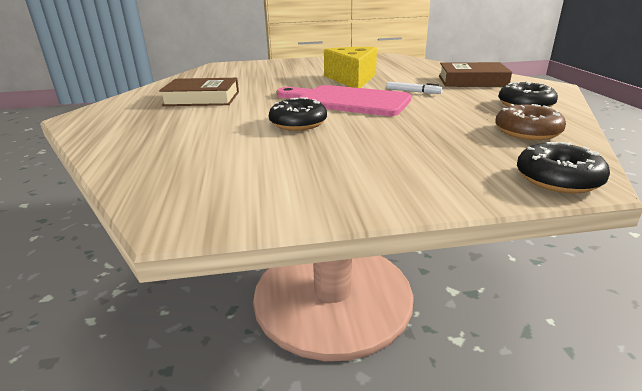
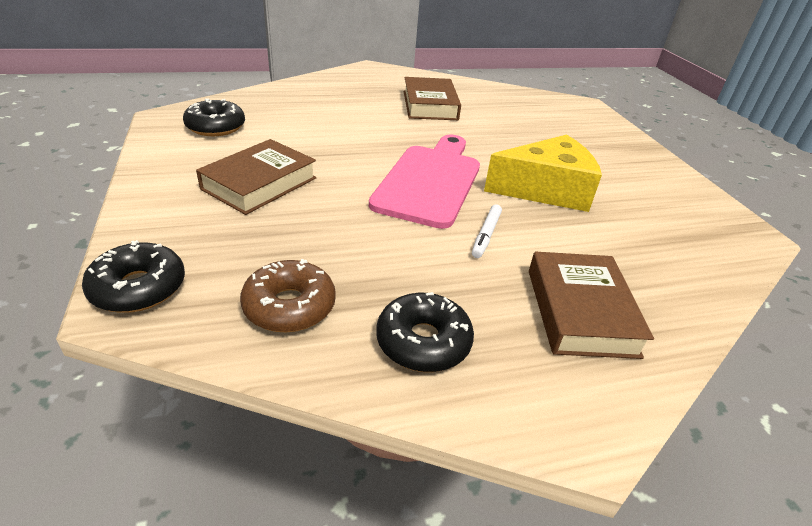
camera: 80 degrees right, 10 degrees up
(298, 123) = (346, 152): black donut -> black donut (216, 127)
(366, 150) = (260, 183): none -> brown book

